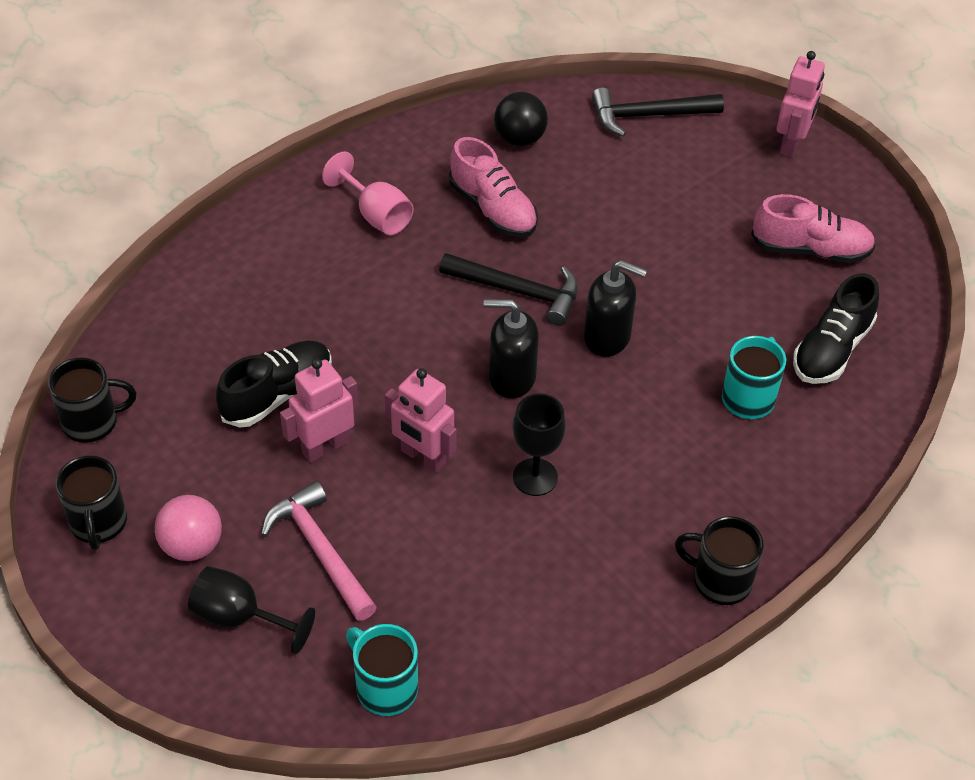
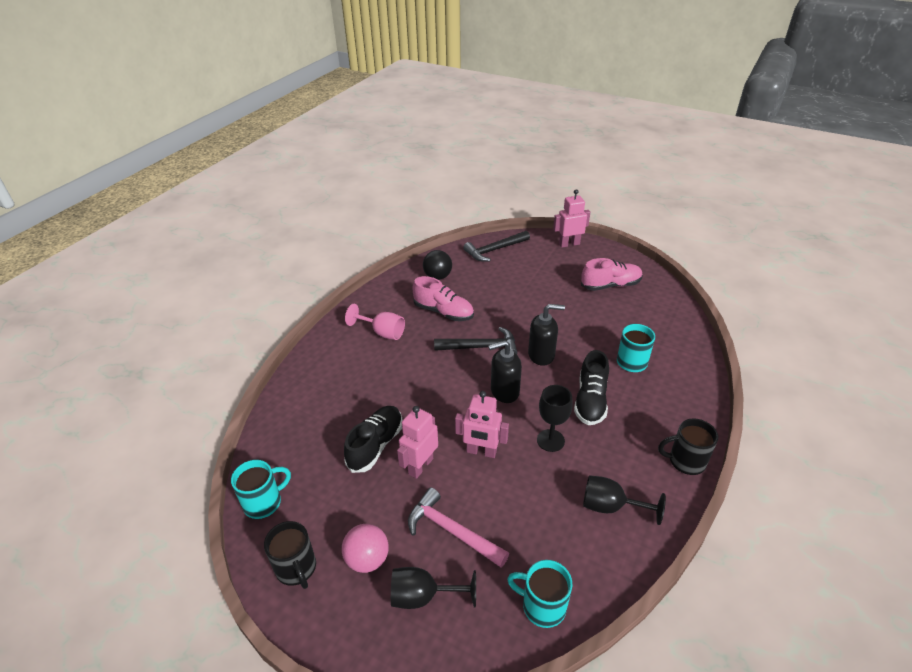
camera: 20 degrees left, 10 degrees down
(92, 422) = (264, 502): black mug -> turquoise mug
(561, 601) = (610, 506): none -> black goblet
(791, 144) = (569, 244): pink robot -> pink robot turned 105 degrees counterclockwise
(831, 349) = (653, 326): black shoe -> black shoe (590, 400)

